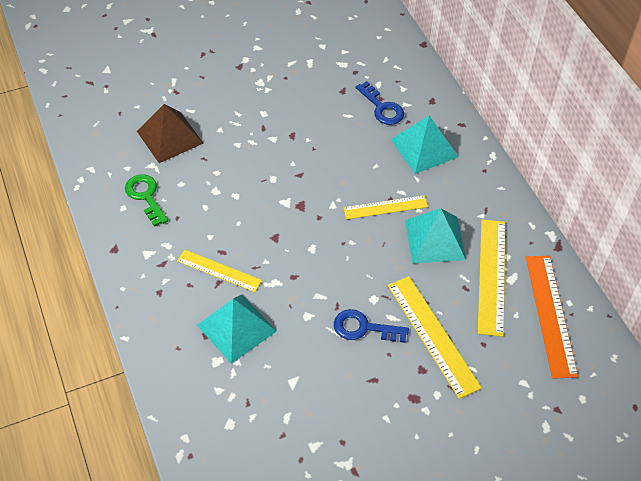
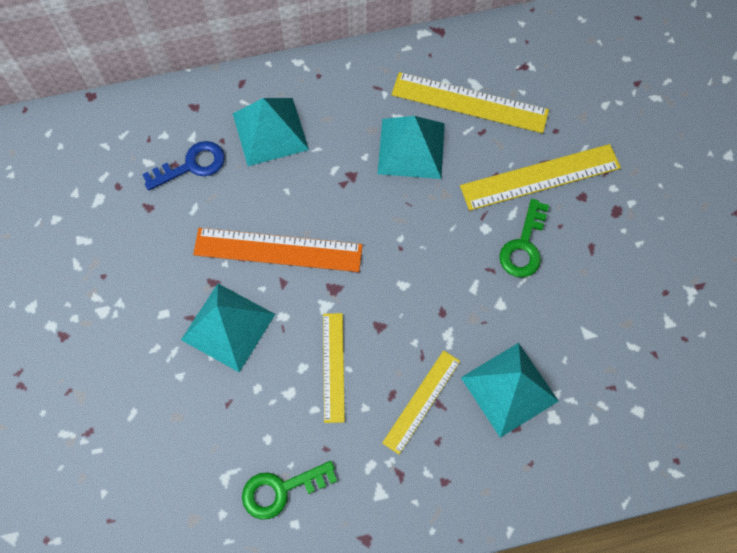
camera: 80 degrees left, 15 degrees up
(169, 137) = (177, 448): brown pyramid -> none
(260, 149) = (228, 326): none -> turquoise pyramid
(364, 328) = (524, 245): blue key -> green key
(385, 207) = (355, 191): yellow ruler -> yellow ruler (333, 367)
(550, 315) = (526, 60): orange ruler -> orange ruler (278, 250)

